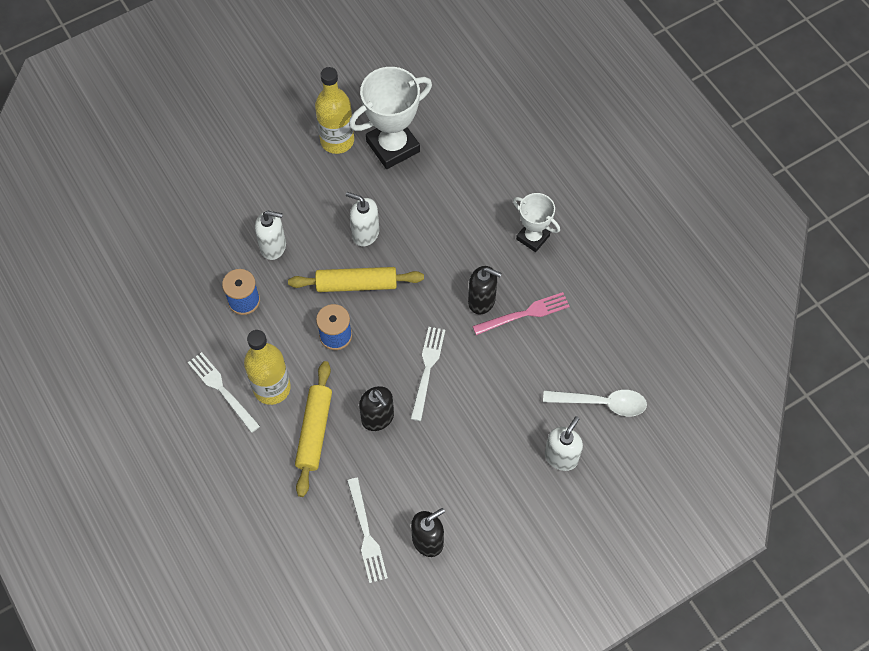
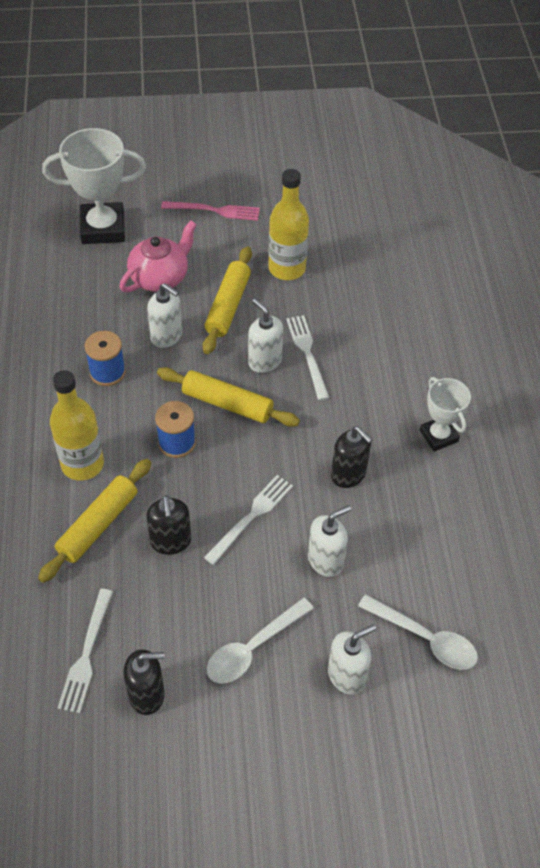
camera: 25 degrees right, 10 degrees down
(222, 390) = (33, 444): white fork -> white fork (307, 354)
(236, 195) = (160, 277): none -> pink teapot
(308, 197) = (228, 306): none -> yellow rolling pin
(393, 146) = (339, 294): white trophy -> white trophy (103, 228)
(484, 470) = (253, 648): none -> white spoon
(501, 377) = (326, 560): none -> white soap dispenser
(525, 314) = (388, 507): pink fork -> pink fork (215, 211)

